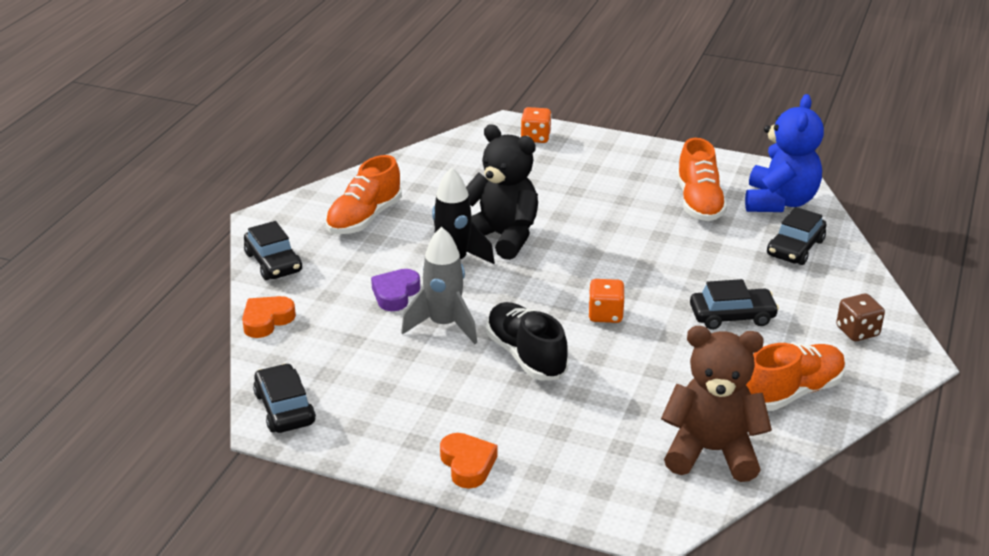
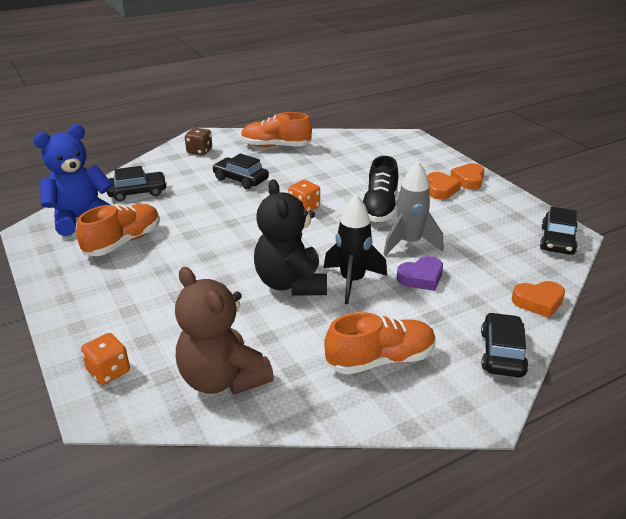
camera: 140 degrees left, 0 degrees up
(487, 424) = (440, 189): none -> orange heart
(711, 452) = (347, 144): brown teddy bear -> brown teddy bear (222, 379)

